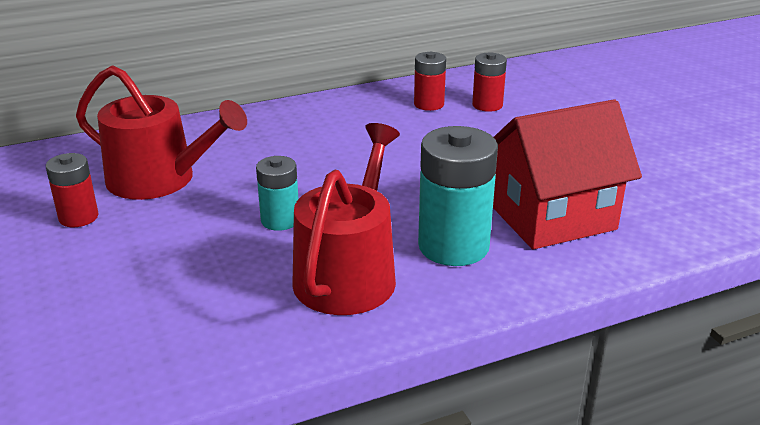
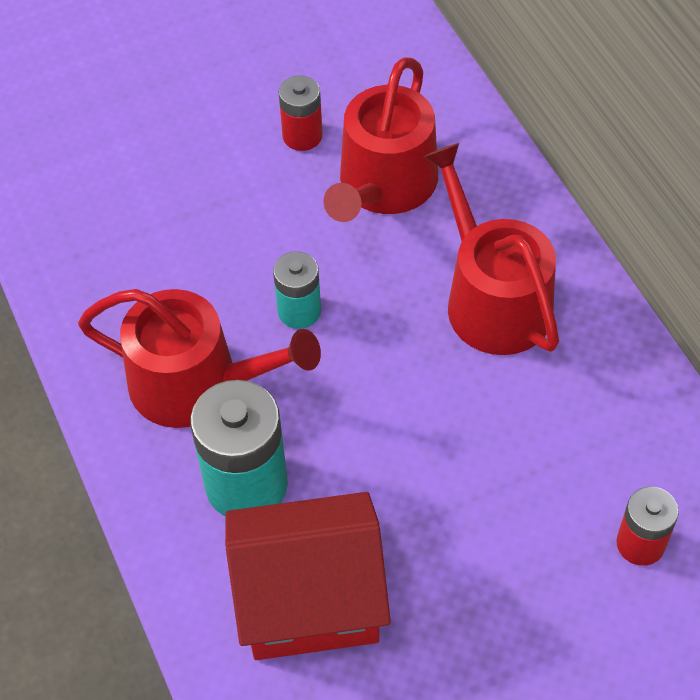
camera: 90 degrees right, 25 degrees up
(289, 141) = (492, 298): none -> red watering can
(429, 104) = (631, 461): red battery -> none
(553, 218) = (310, 600): red house -> red house turned 75 degrees counterclockwise

